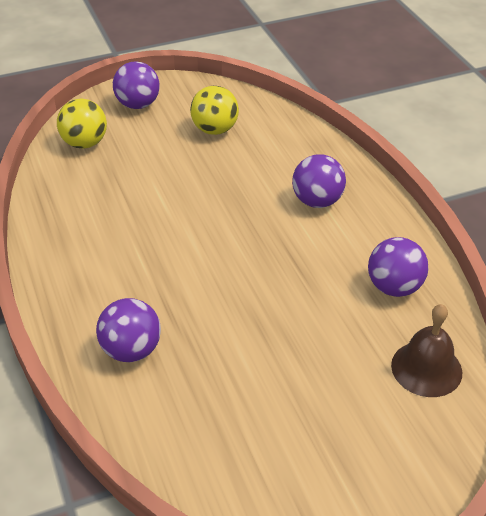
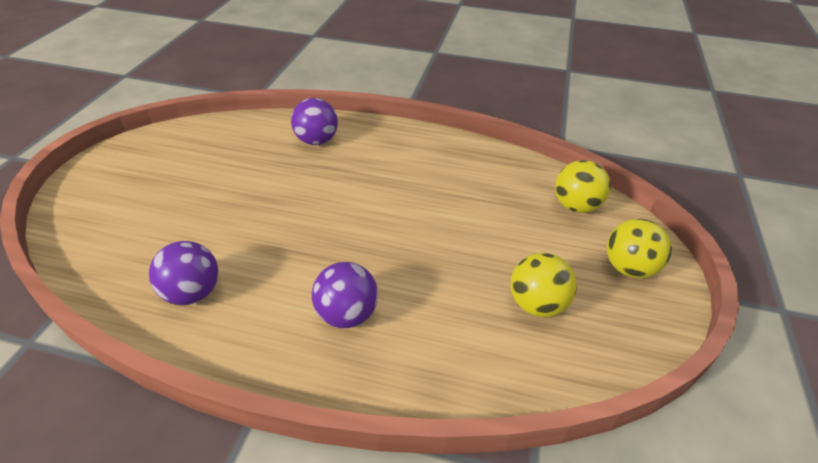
camera: 125 degrees right, 0 degrees up
(138, 105) = (629, 268): purple ball -> yellow ball
(426, 368) = (114, 255): brown bell -> none

